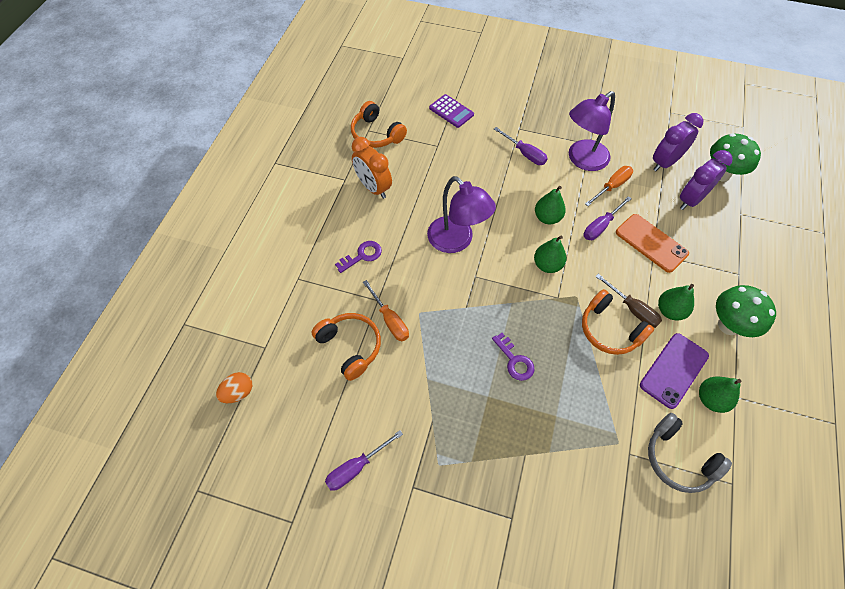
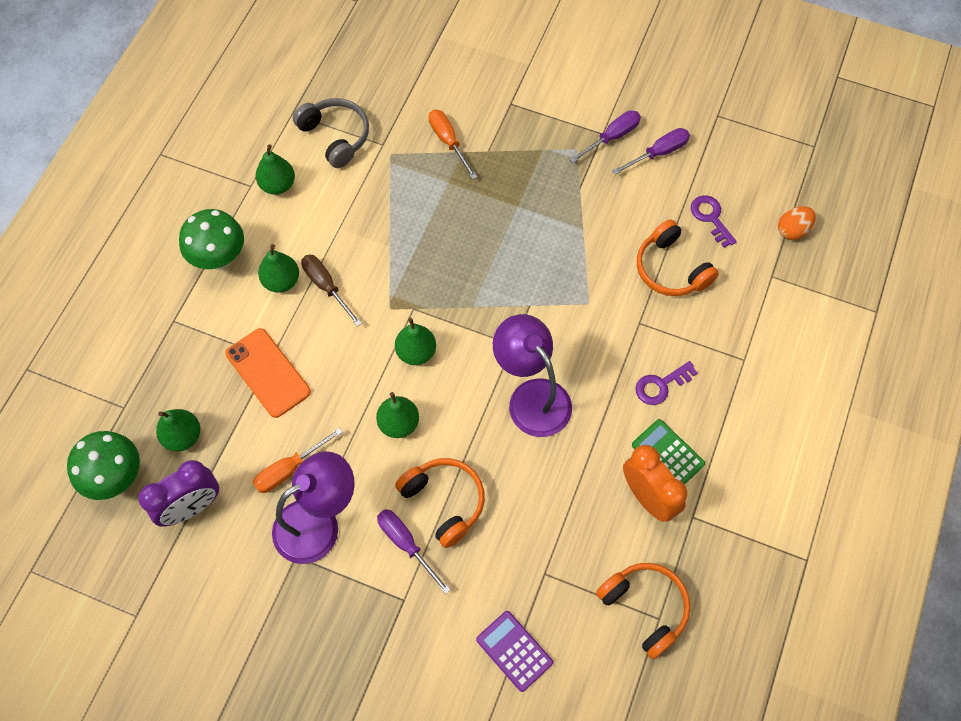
camera: 175 degrees left, 5 degrees up
(359, 212) = (667, 454): none -> green calculator
(390, 320) = (624, 297): orange screwdriver -> orange screwdriver (448, 142)
(514, 360) = (481, 239): purple key -> purple key (711, 218)
(601, 226) = (327, 404): purple screwdriver -> purple screwdriver (612, 137)
(609, 330) = (362, 264): orange headphones -> orange headphones (444, 501)
(674, 370) = (305, 216): purple phone -> none
(691, 200) = (183, 436): purple clock -> green pear

